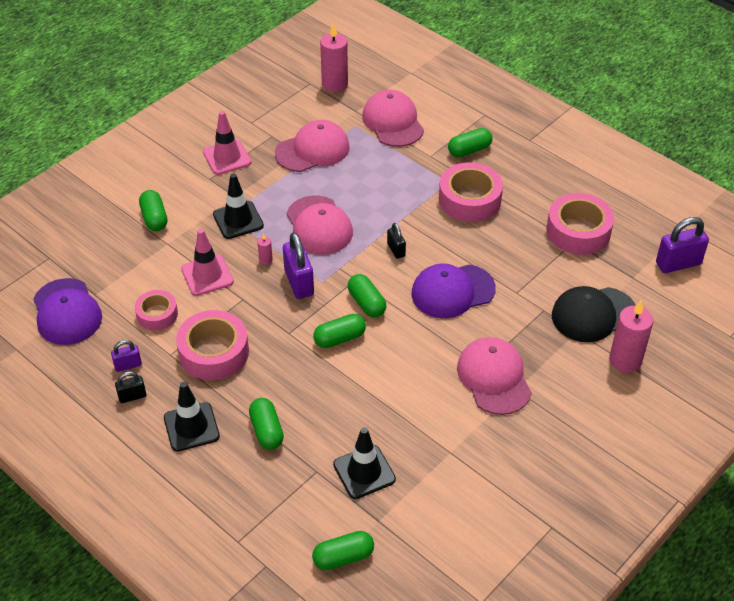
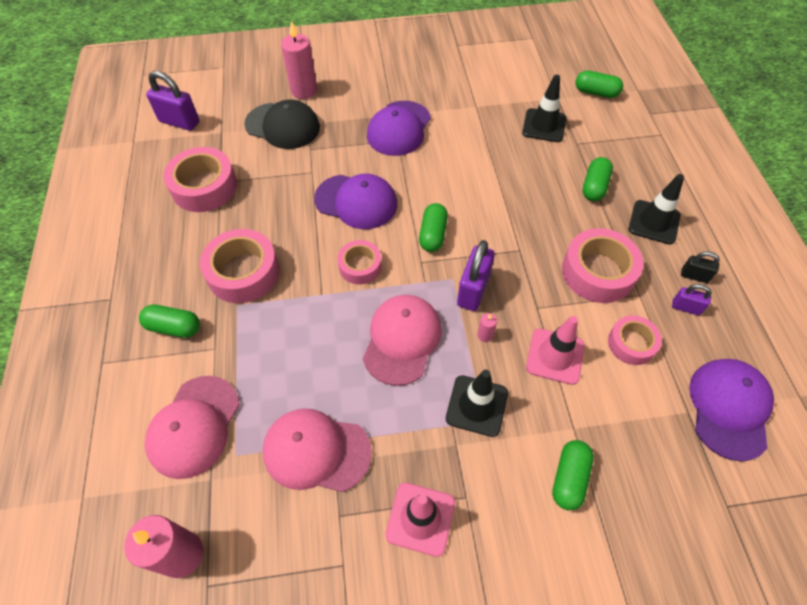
camera: 140 degrees left, 10 degrees up
(339, 338) = (481, 220): green capsule -> none
(396, 250) = (360, 266): black padlock -> pink tape
(494, 378) = (399, 128): pink cap -> purple cap

